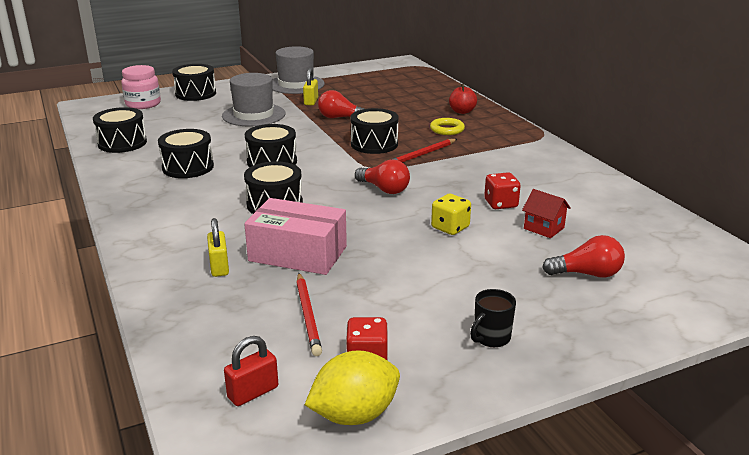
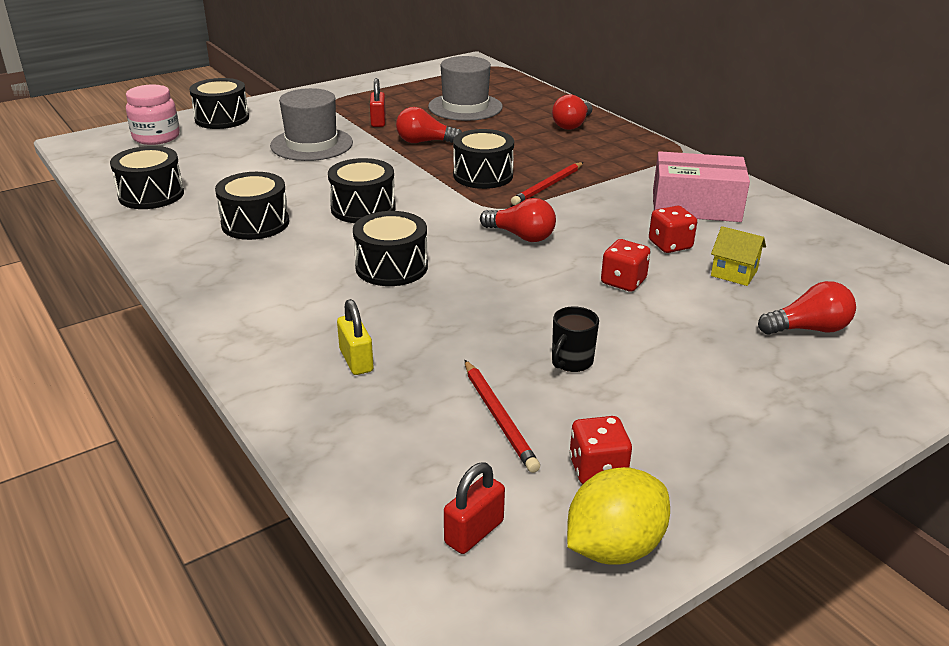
camera: 10 degrees left, 5 degrees up
(296, 84) = (349, 99): grey hat -> grey hat (465, 107)
(298, 254) = (450, 333): pink box -> pink box (696, 206)
(311, 101) = (378, 121): yellow padlock -> red padlock
(447, 129) = (564, 150): yellow ring -> none
(450, 227) = (623, 281): yellow dice -> red dice
(462, 111) = (572, 125): red apple -> red light bulb
(491, 338) = (733, 424): black mug -> black mug (571, 362)
(544, 228) = (734, 273): red house -> yellow house

